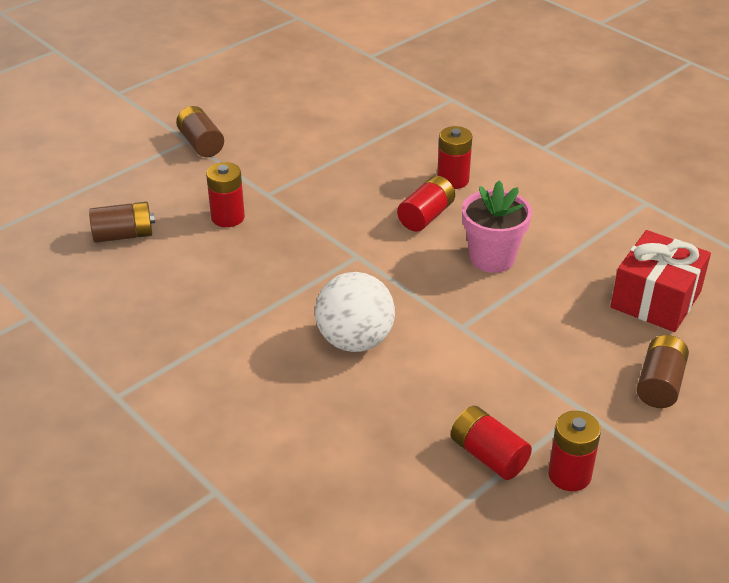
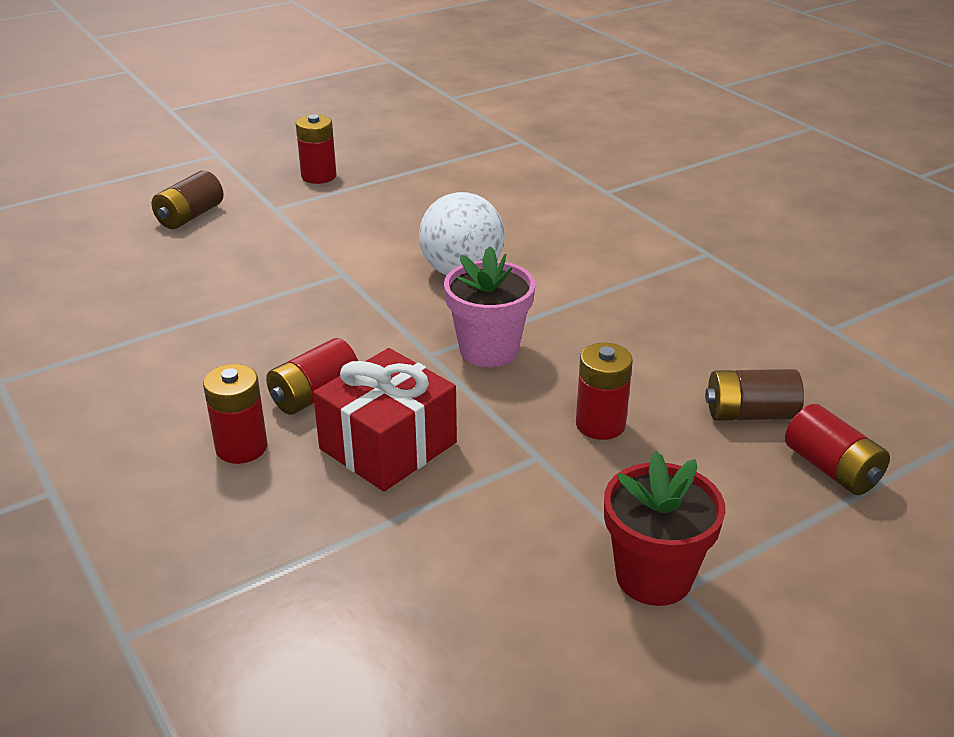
camera: 170 degrees left, 5 degrees down
(201, 144) = (653, 577): brown battery -> red flower pot
(488, 455) = (376, 190): red battery -> red battery (831, 469)
(492, 258) = (263, 334): pink flower pot -> pink flower pot (489, 350)
(655, 299) = (118, 276): red gift -> red gift (388, 446)

